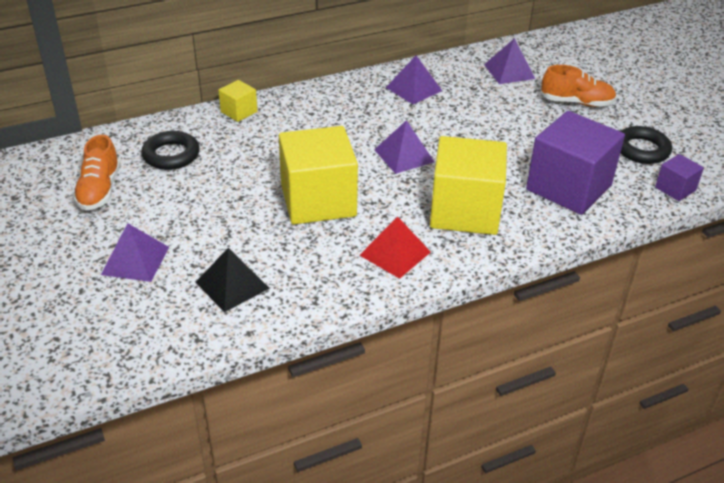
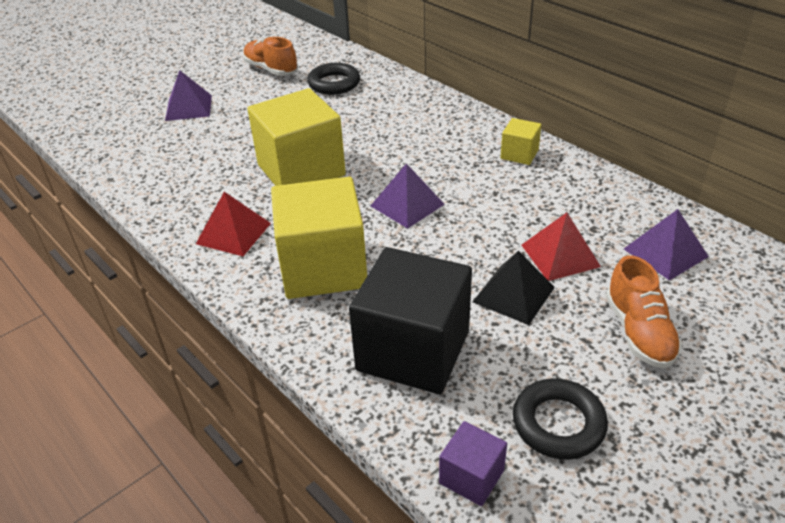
camera: 75 degrees right, 0 degrees up
(99, 190) = (271, 69): orange shoe -> orange shoe turned 60 degrees clockwise
(232, 285) = (167, 156): black pyramid -> black pyramid (513, 294)
(239, 112) = (422, 95): yellow cube -> yellow cube (519, 154)
(413, 89) = (550, 184): purple pyramid -> none
(495, 108) = (560, 255): none -> red pyramid
(568, 187) = (413, 350): purple cube -> black cube

